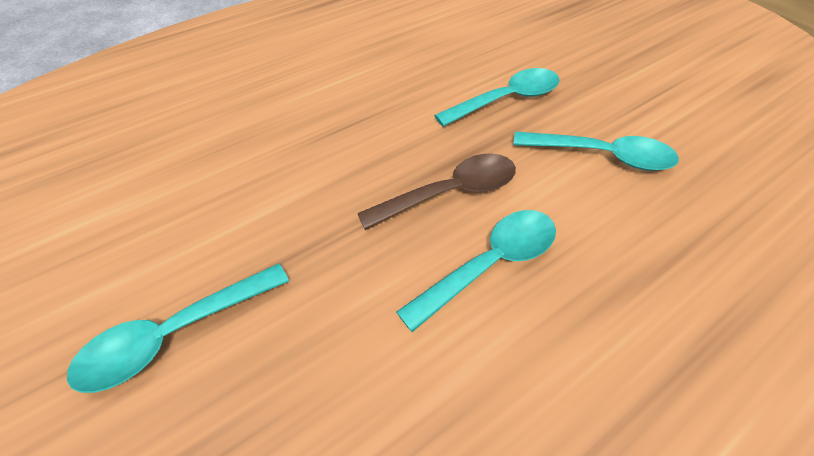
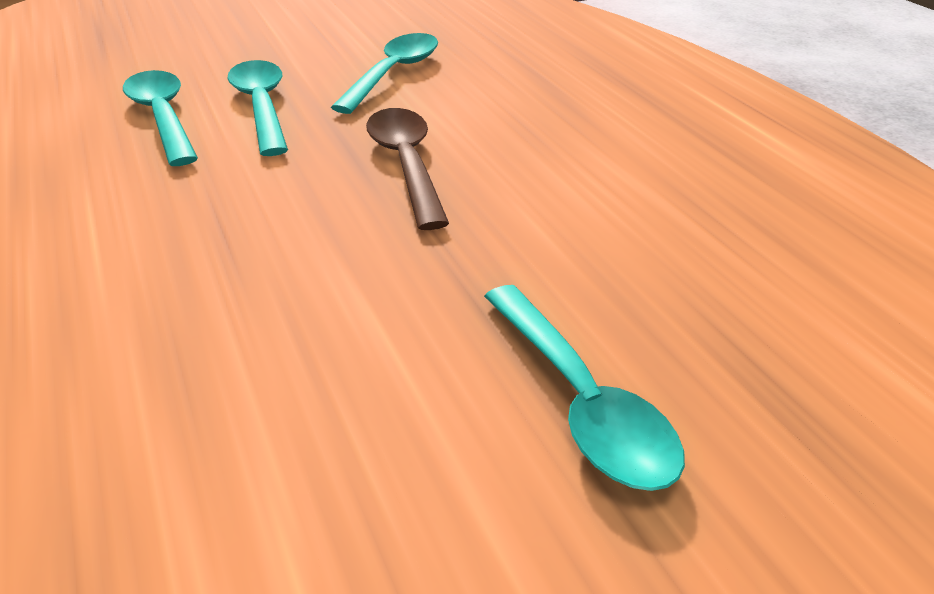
camera: 80 degrees left, 15 degrees down
(489, 264) = (518, 155): turquoise spoon -> turquoise spoon (163, 117)

